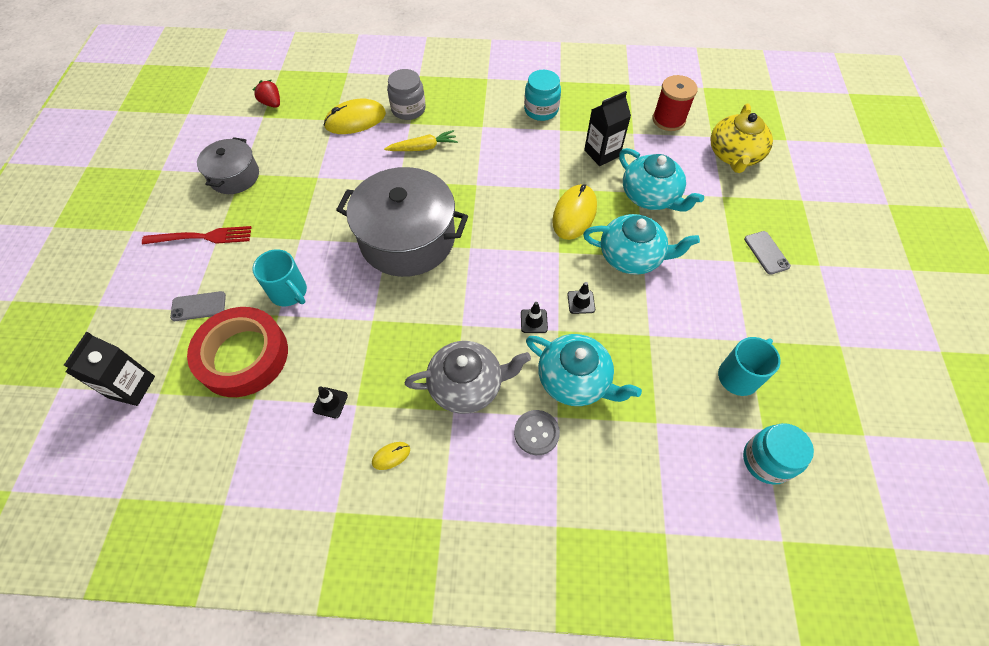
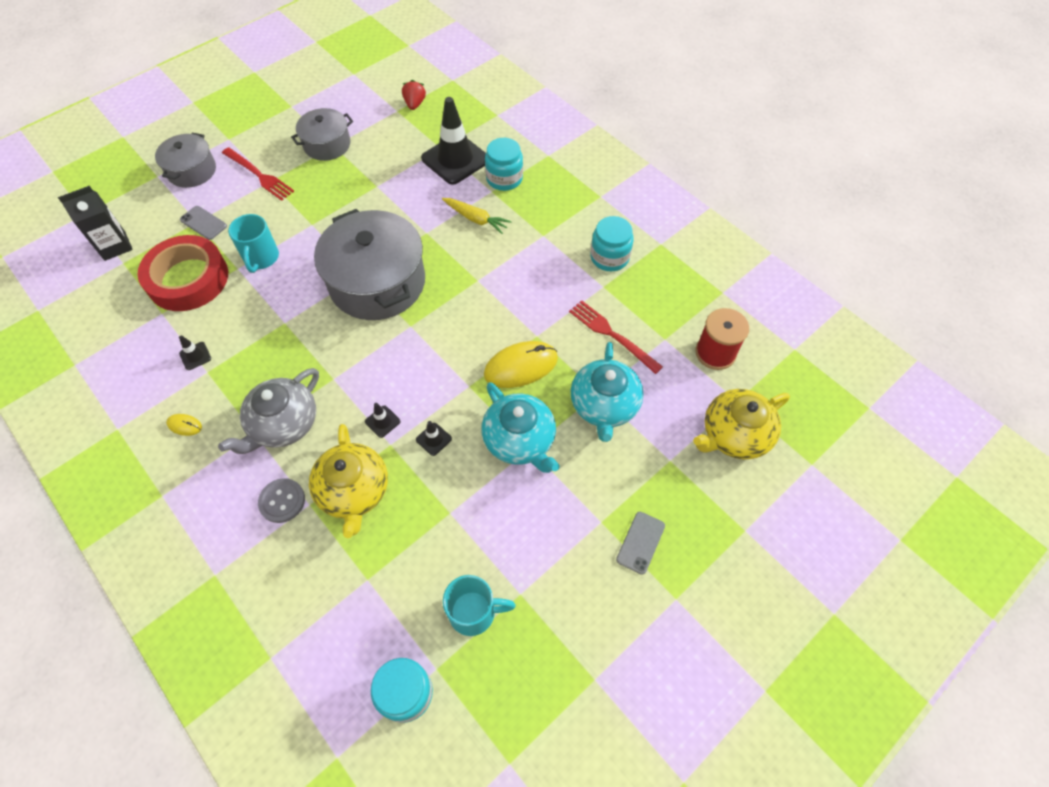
camera: 45 degrees right, 0 degrees up
(130, 277) = (192, 171): none -> grey pot
(355, 120) = (455, 159): yellow mouse -> black traffic cone
(408, 109) = (504, 179): grey jar -> turquoise jar
(467, 385) = (283, 424): grey teapot -> grey teapot turned 90 degrees clockwise
(575, 380) = (354, 491): turquoise teapot -> yellow teapot
(602, 153) = (612, 335): black carton -> red fork

